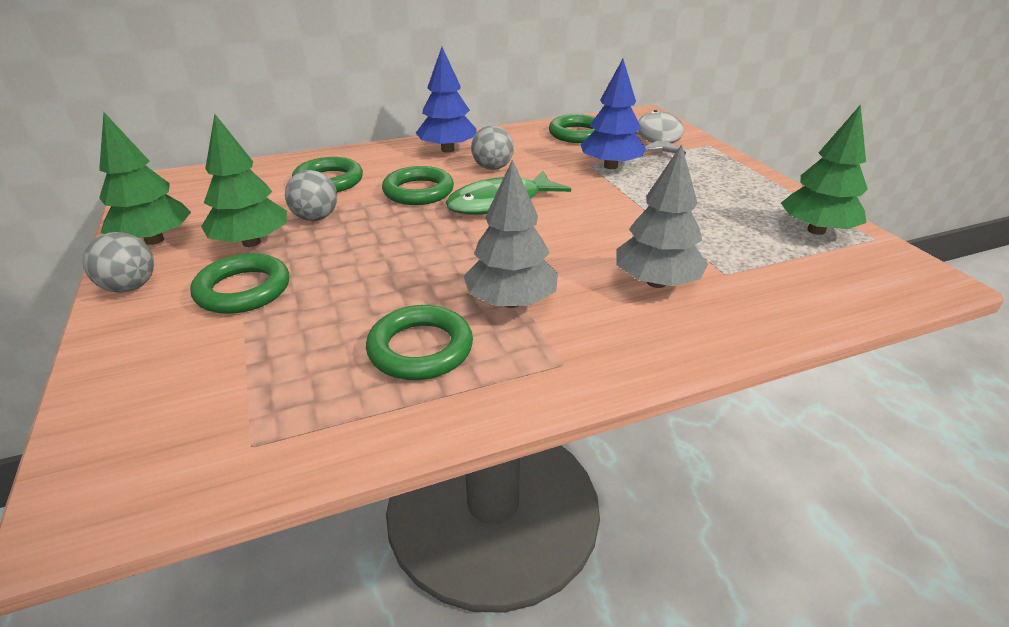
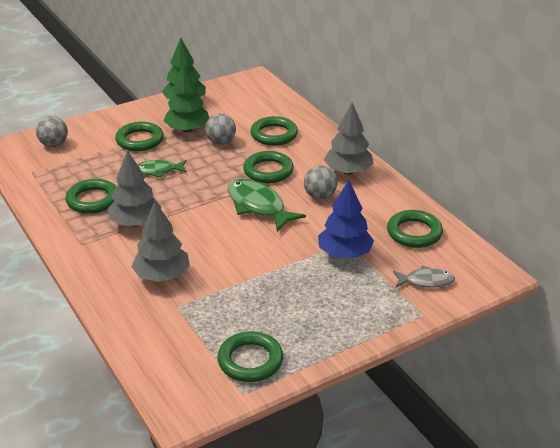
camera: 80 degrees right, 0 degrees up
(130, 287) = (139, 111): grey ball -> grey ball (54, 144)
(363, 274) = (159, 171): none -> green fish
(447, 149) = (348, 171): blue tree -> grey tree
(658, 138) = (426, 281): grey fish -> grey fish, size x0.59
(816, 230) = (250, 360): green tree -> green ring

